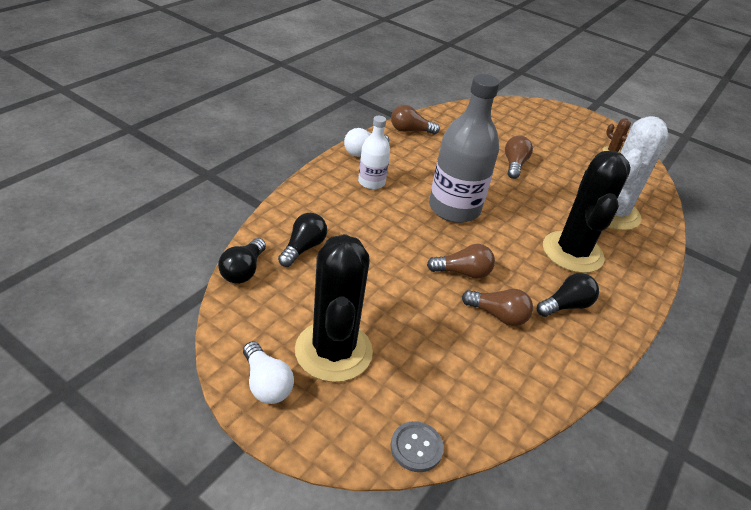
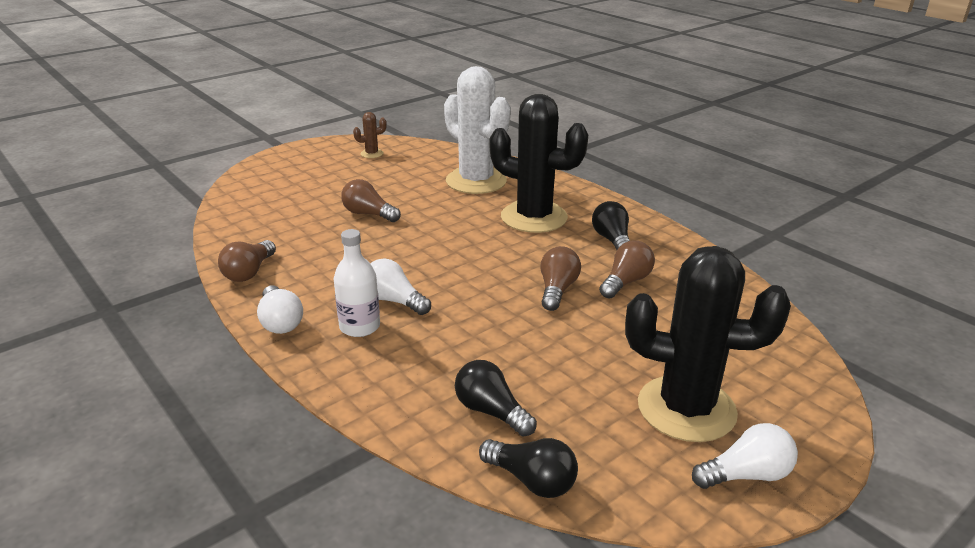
camera: 70 degrees left, 10 degrees down
(407, 192) = (394, 301): none -> white light bulb
(416, 447) = (811, 369): grey button -> none
(454, 208) = (439, 272): grey bottle -> none

